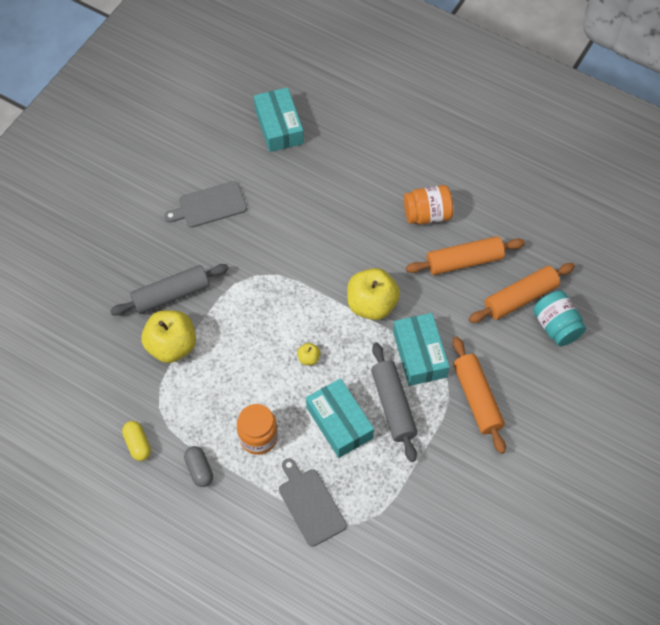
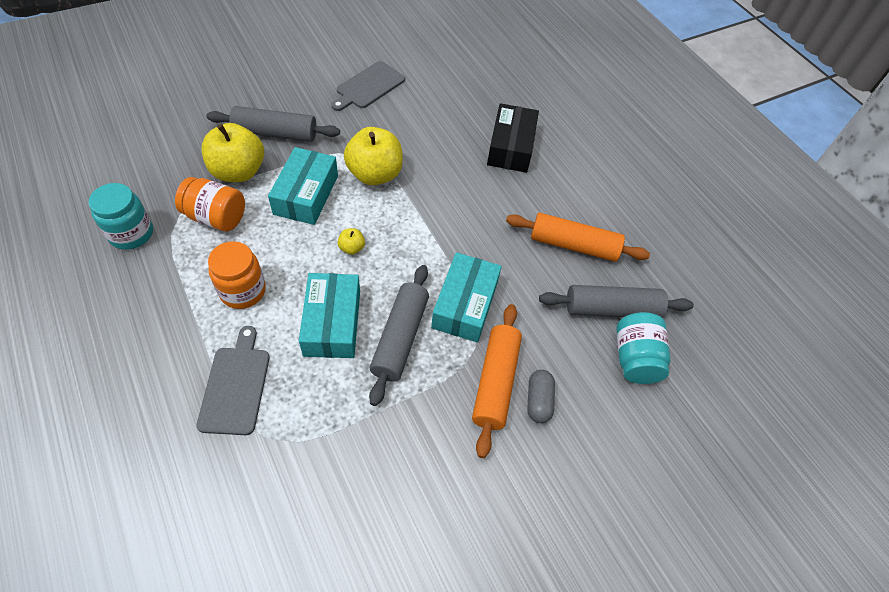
camera: 25 degrees right, 5 degrees down
(138, 444) = (131, 234): yellow capsule -> turquoise jar
(199, 470) = (162, 288): grey capsule -> grey capsule (538, 401)
(209, 205) = (368, 86): grey cutting board -> grey cutting board turned 60 degrees counterclockwise
(279, 126) = (477, 61): turquoise box -> turquoise box (306, 195)
(363, 199) = (510, 147): none -> black box
(371, 304) = (451, 234): yellow apple -> yellow apple (375, 174)
(427, 214) = (564, 188): orange jar -> orange jar (216, 217)
(520, 298) = (611, 309): orange rolling pin -> grey rolling pin

